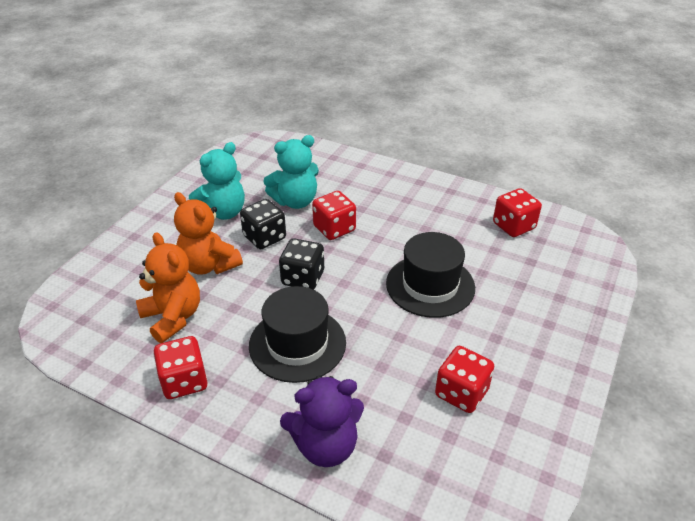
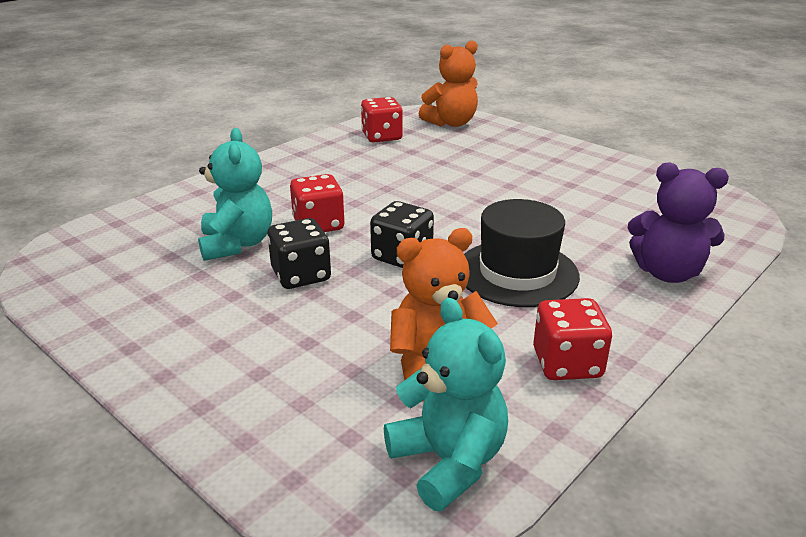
camera: 75 degrees left, 10 degrees down
(209, 265) = (335, 327): orange teddy bear -> orange teddy bear (451, 123)
(222, 212) = (212, 306): turquoise teddy bear -> turquoise teddy bear (448, 461)
(325, 445) = (667, 273): purple teddy bear -> purple teddy bear turned 105 degrees clockwise
(430, 285) = (450, 187): black hat -> none
(461, 393) = (600, 197): red dice -> none

